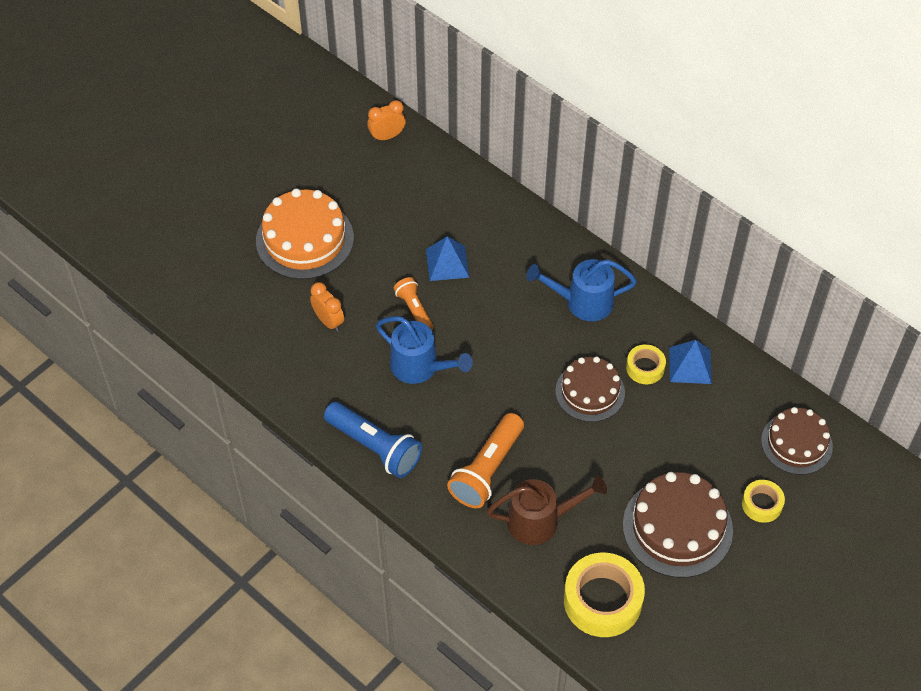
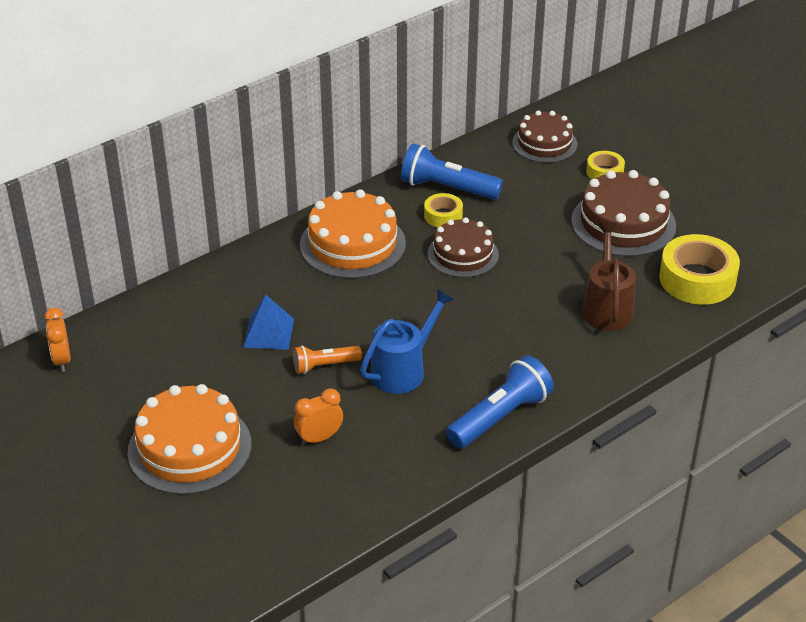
camera: 80 degrees left, 15 degrees down
(487, 470) = (543, 335): orange flashlight -> none
(582, 302) = (352, 244): blue watering can -> orange cake
(690, 365) = (447, 188): blue pyramid -> blue flashlight

